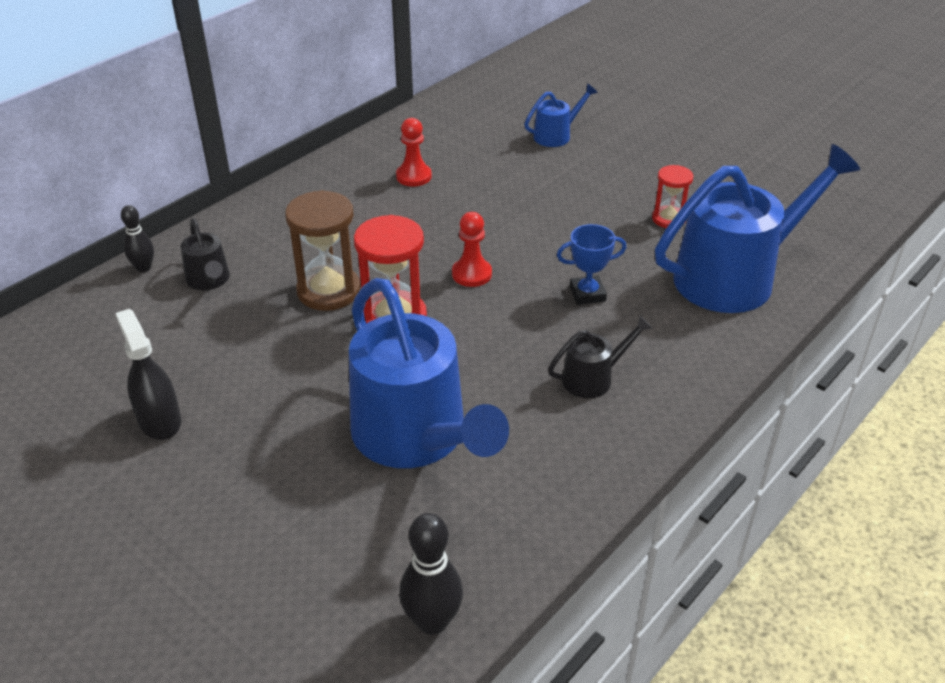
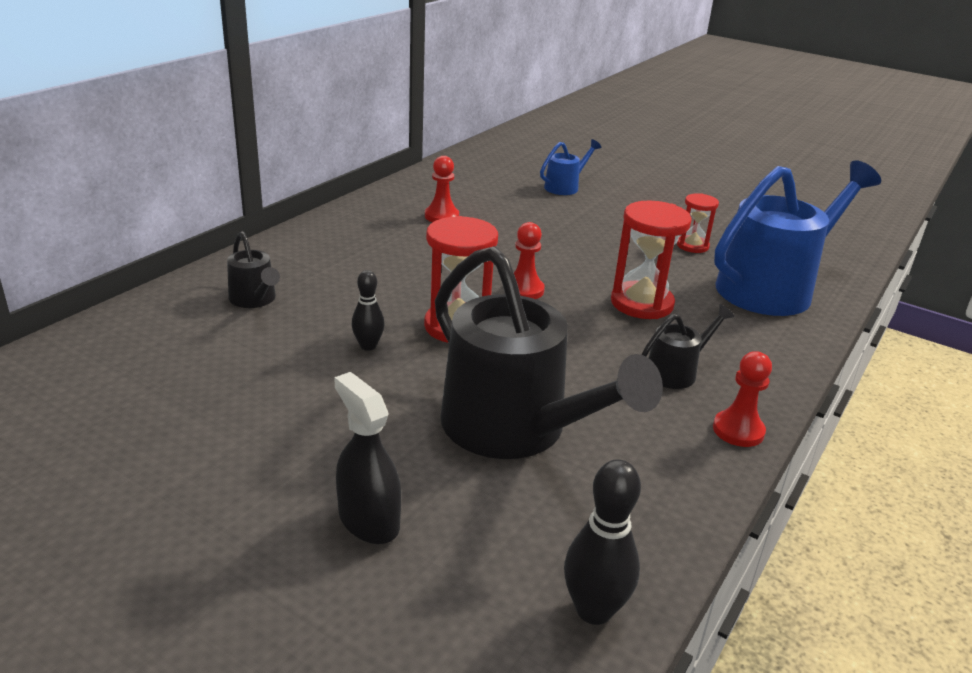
camera: 10 degrees left, 10 degrees down
(144, 268) = (181, 290): black bowling pin -> black bowling pin (368, 346)
(159, 420) = (225, 425): black spray bottle -> black spray bottle (368, 520)
(329, 291) = (383, 306): brown hourglass -> none
(416, 437) = (515, 429): blue watering can -> black watering can
(587, 294) = (642, 303): blue trophy -> red hourglass
(630, 448) = (738, 430): none -> red pawn

